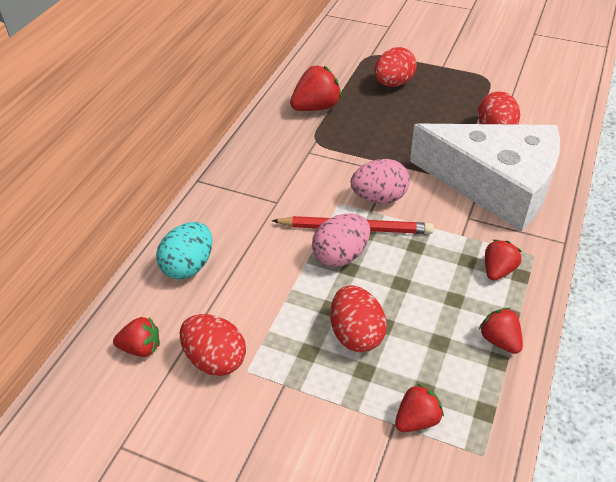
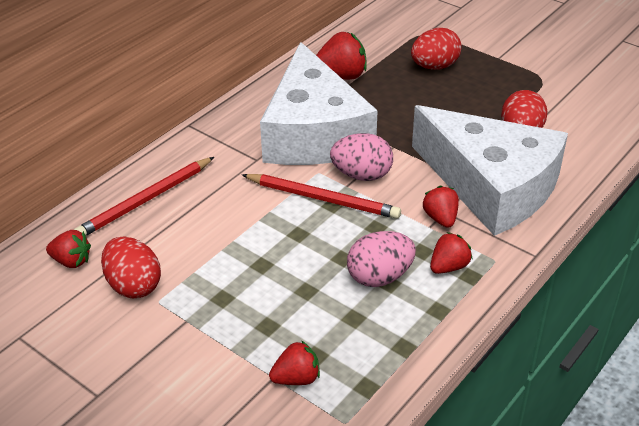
camera: 15 degrees right, 5 degrees down
(189, 266) = (146, 200): turquoise egg -> red pencil
(317, 165) = (313, 132): none -> white cheese
(341, 255) = (296, 220): pink egg -> pink egg (379, 277)
(356, 334) = (276, 293): red egg -> none
(499, 340) = (415, 329): red strawberry -> red strawberry (440, 218)

